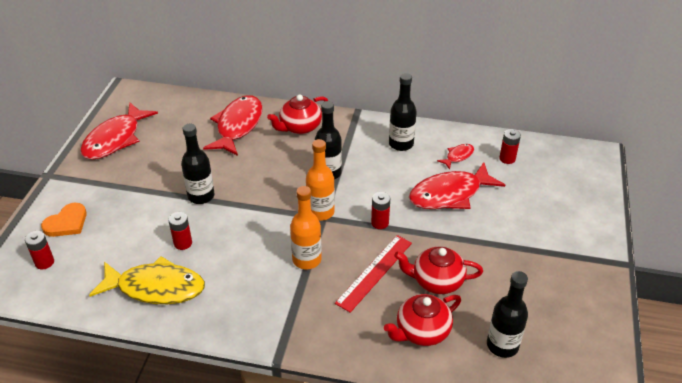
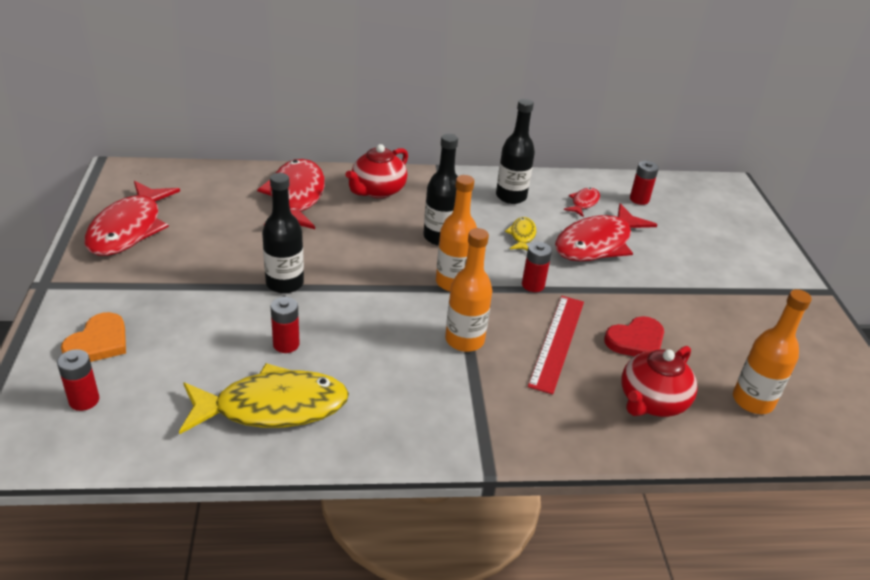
camera: 20 degrees left, 5 degrees down
(392, 179) = (522, 235): none -> yellow fish
(436, 281) = (636, 341): red teapot -> red heart
(502, 345) = (752, 401): black bottle -> orange bottle

